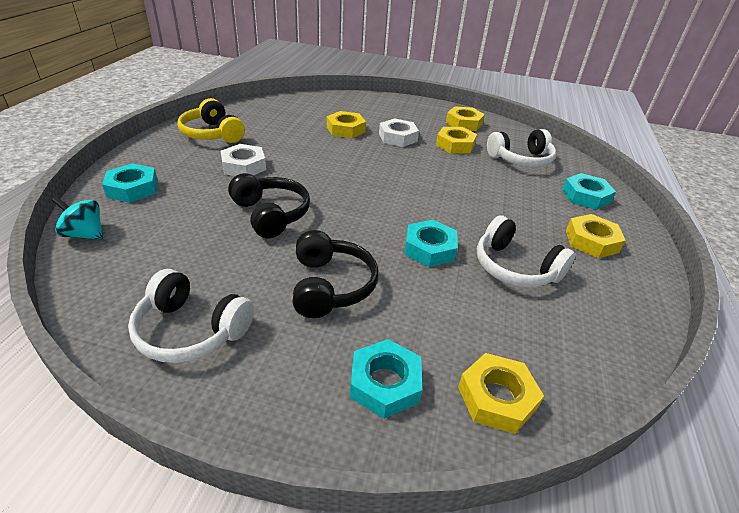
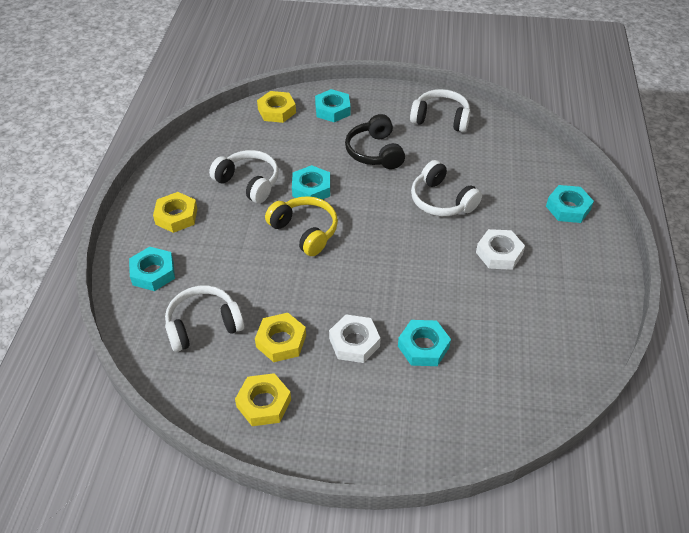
camera: 175 degrees right, 10 degrees up
(85, 234) = (556, 163): turquoise spinning top -> none
(212, 134) = (568, 301): yellow headphones -> yellow headphones (305, 231)
(271, 214) = (441, 200): black headphones -> white headphones
(345, 129) = (423, 347): yellow nut -> turquoise nut

